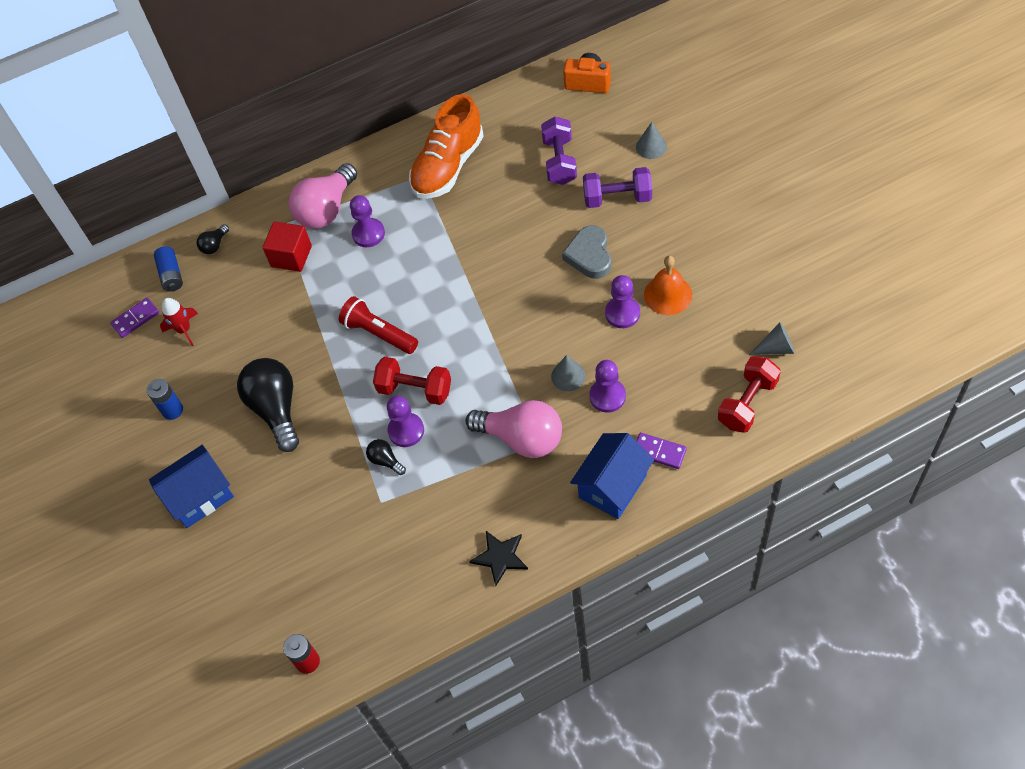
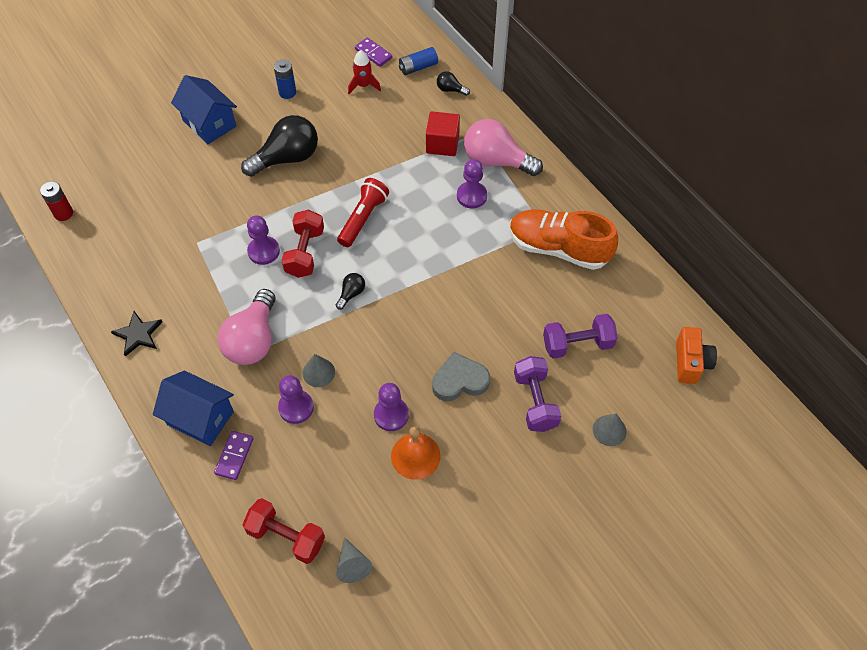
camera: 75 degrees right, 0 degrees up
(385, 461) = (235, 240): black light bulb -> black light bulb (351, 294)

